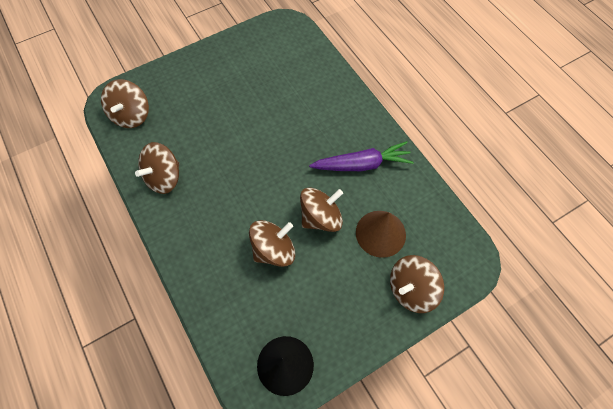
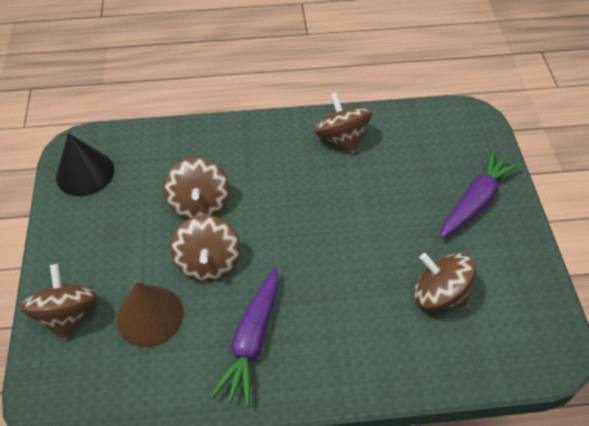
camera: 115 degrees right, 10 degrees down
(131, 115) = (442, 131): brown spinning top -> brown spinning top (439, 294)
(192, 80) = (475, 201): none -> purple carrot

